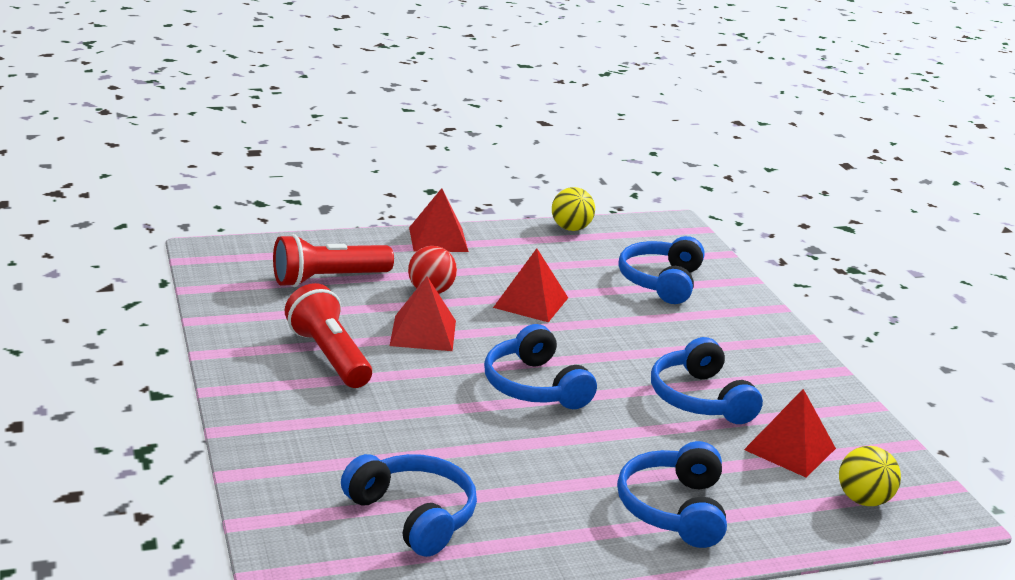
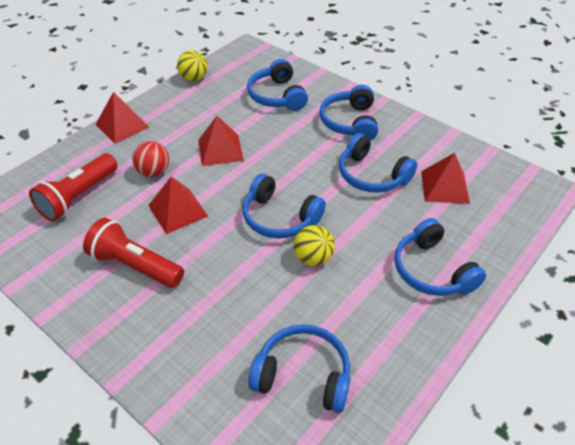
camera: 30 degrees left, 20 degrees up
(731, 341) = (350, 122): none -> blue headphones
(863, 500) = (507, 203): yellow ball -> yellow ball (313, 258)

